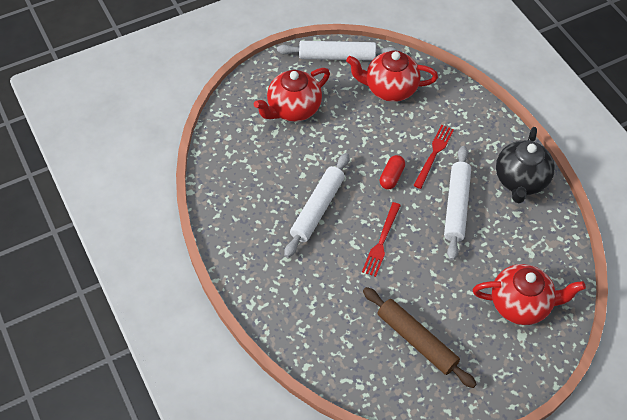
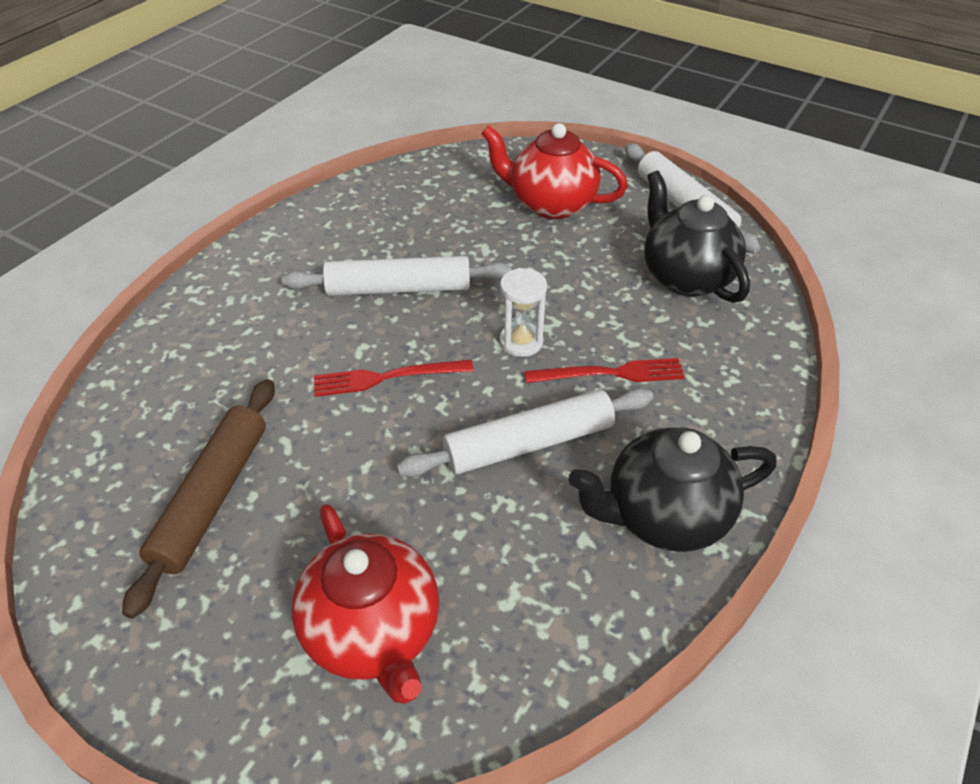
camera: 60 degrees right, 10 degrees down
(390, 89) = (685, 277): red teapot -> black teapot
(391, 177) = (521, 342): red capsule -> white hourglass

